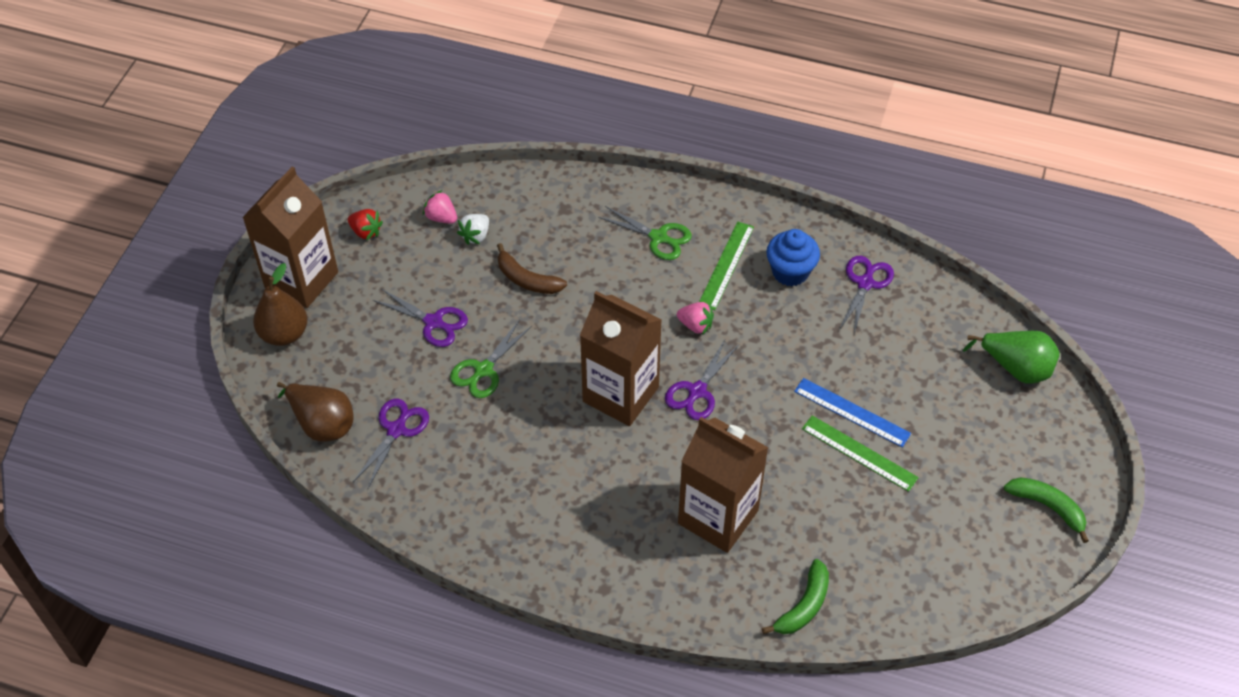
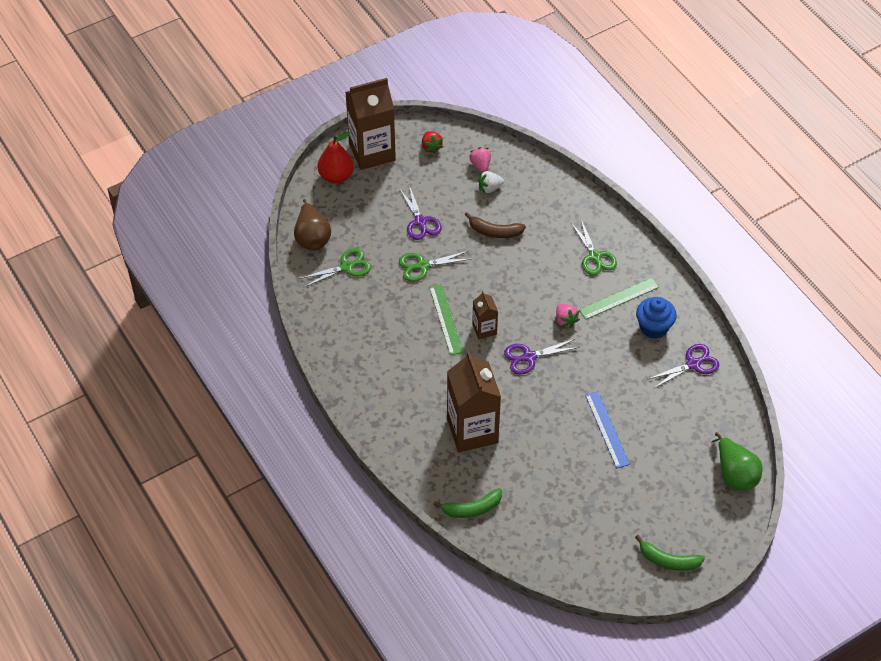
camera: 40 degrees right, 0 degrees up
(284, 334) = (336, 176): brown pear -> red pear
(396, 430) = (346, 267): purple scissors -> green scissors
(527, 279) = (494, 231): brown banana -> brown banana turned 60 degrees counterclockwise
(620, 394) = (484, 329): brown carton -> brown carton, size x0.49
(859, 453) = (587, 454): green ruler -> green ruler (446, 319)
(1047, 507) = (668, 560): green banana -> green banana turned 120 degrees clockwise

